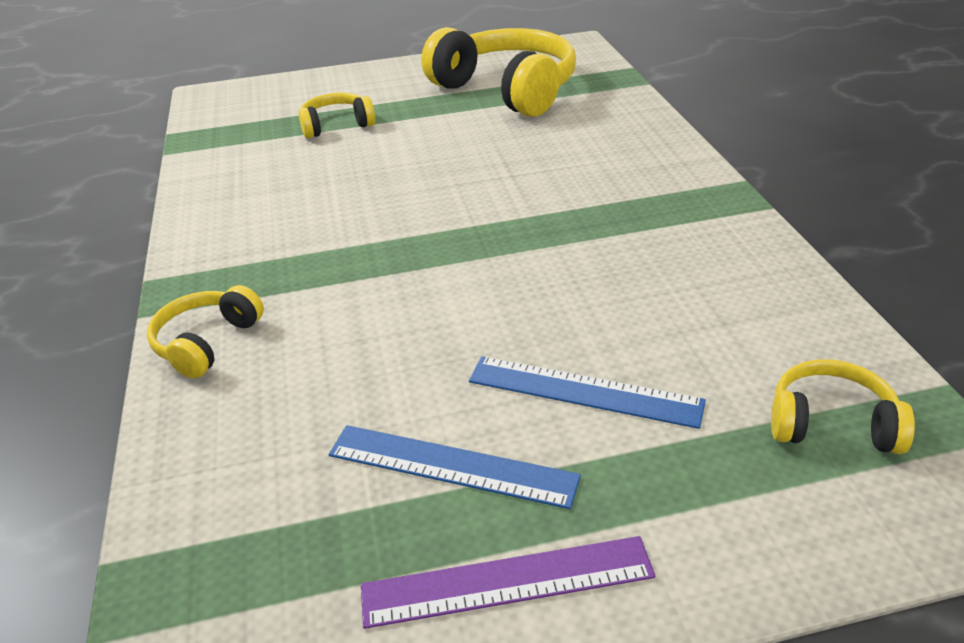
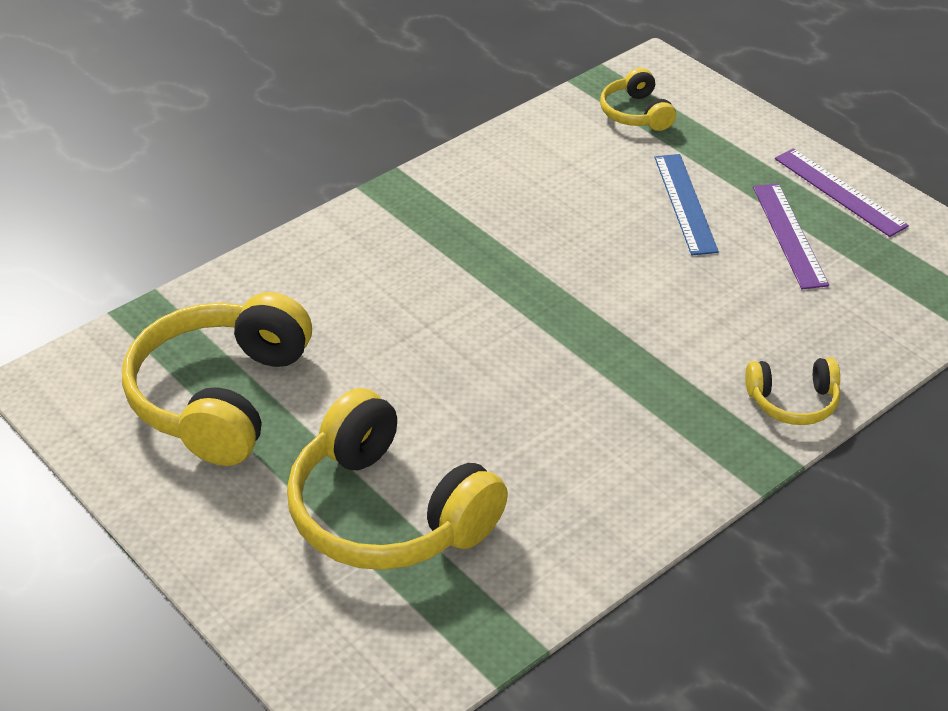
camera: 120 degrees left, 5 degrees up
(336, 125) = (388, 513): yellow headphones -> yellow headphones, size x2.05
(452, 465) = (789, 235): blue ruler -> purple ruler

